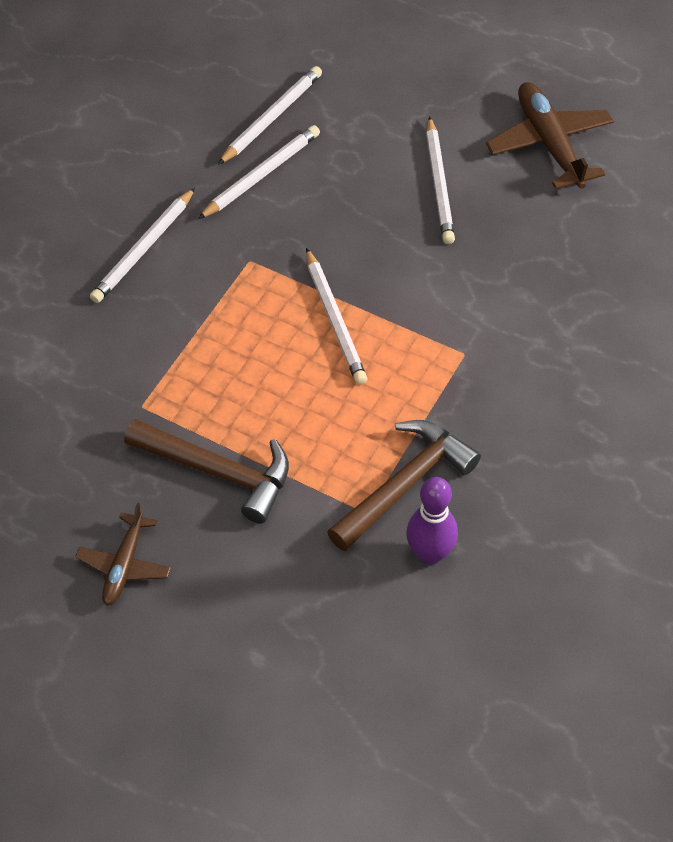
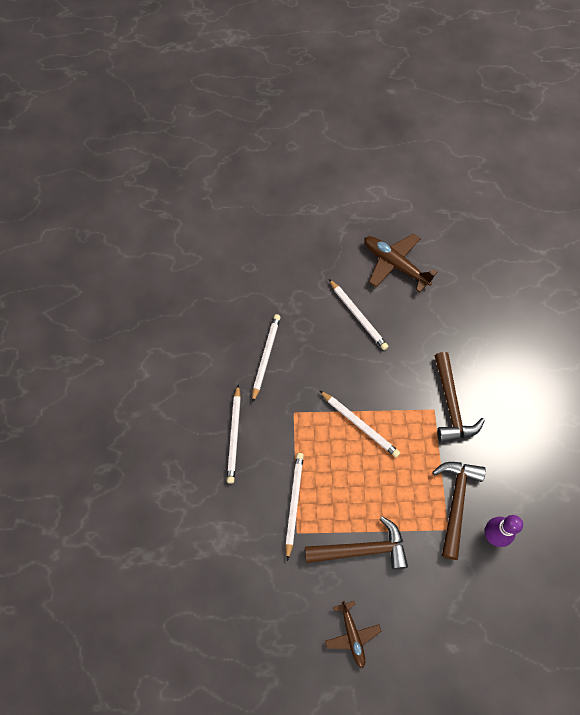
camera: 30 degrees left, 10 degrees up
(271, 118) = (248, 319): white pencil -> white pencil (294, 503)
(496, 360) = (451, 405): none -> brown hammer

